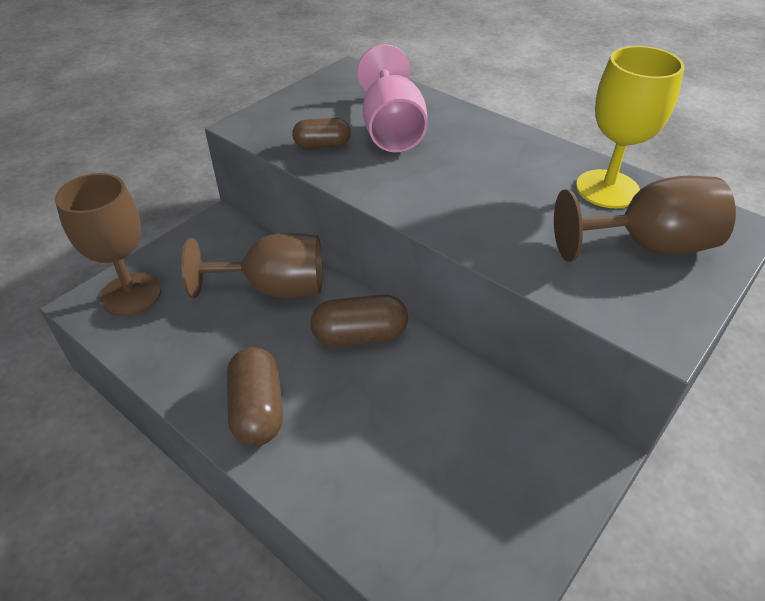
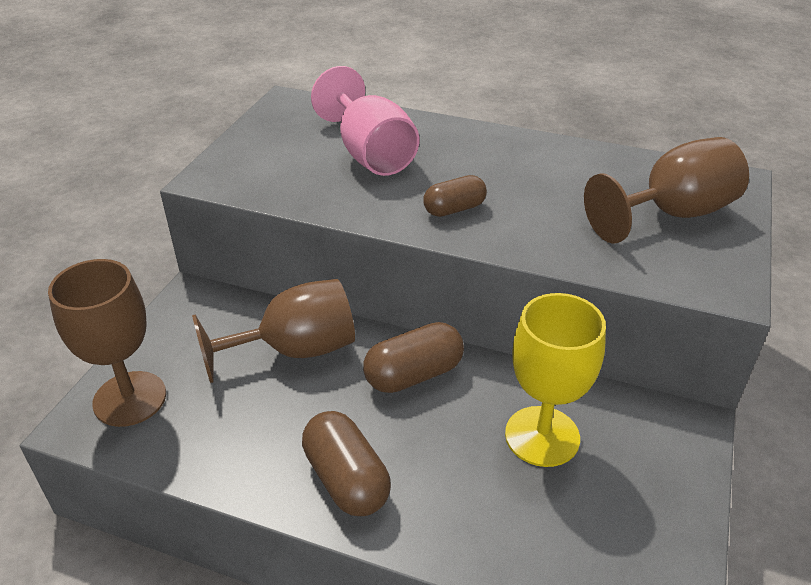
camera: 20 degrees left, 5 degrees down
(322, 145) = (306, 183): brown capsule -> brown capsule (454, 209)
(607, 189) = (608, 170): yellow goblet -> yellow goblet (542, 436)

